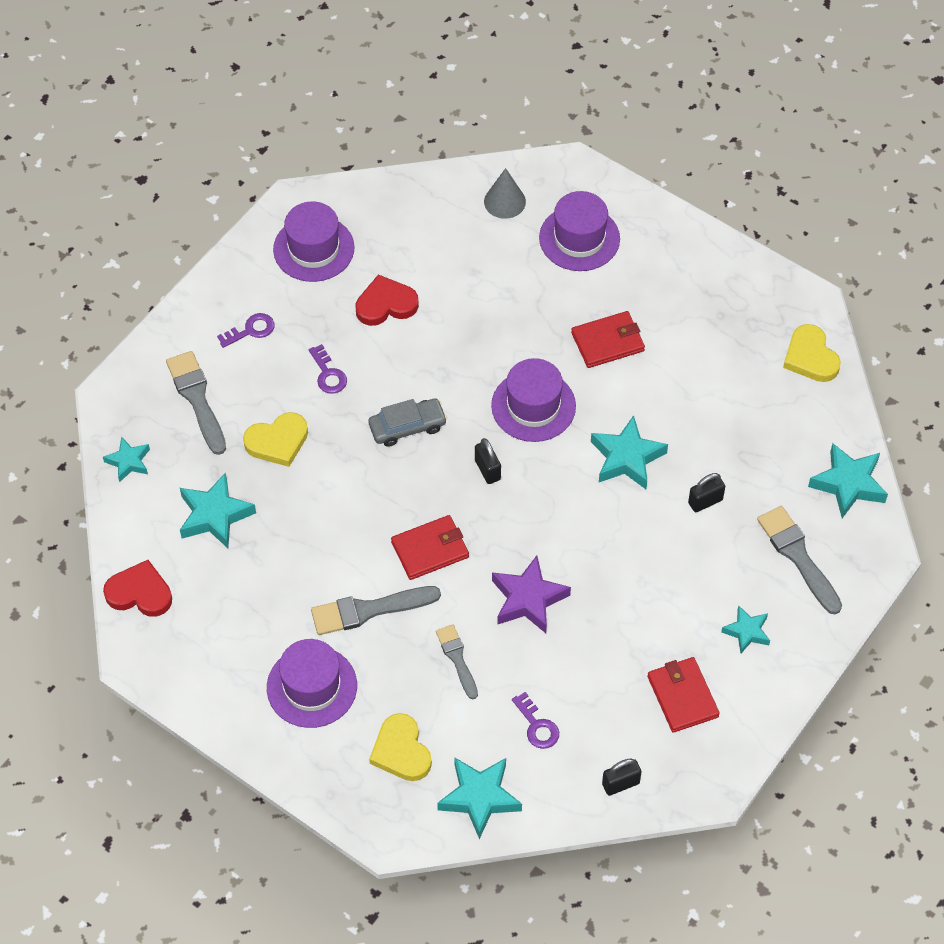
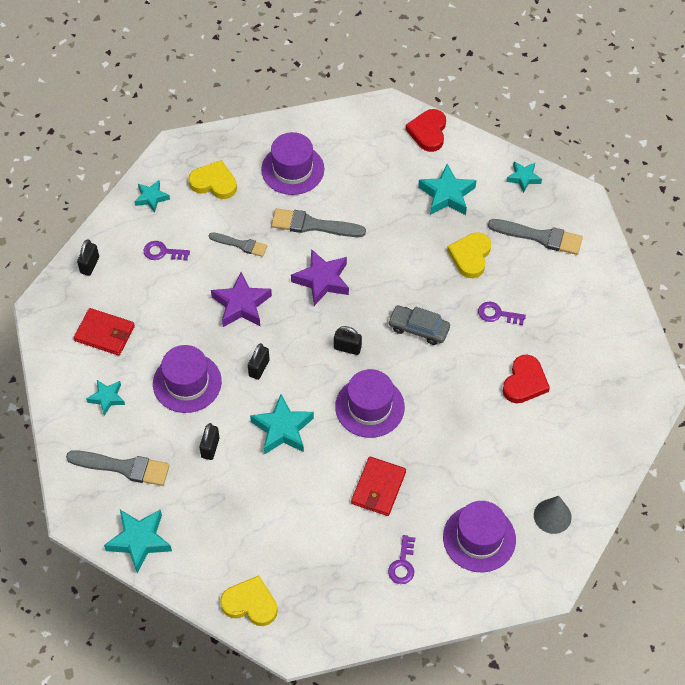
camera: 130 degrees right, 0 degrees up
(140, 593) = (428, 132): red heart -> red heart turned 135 degrees clockwise
(251, 330) = (569, 296): purple key -> purple key (402, 564)
(313, 249) = (607, 373): purple hat -> purple hat (187, 382)
(369, 610) = (313, 225): grey brush -> grey brush turned 105 degrees counterclockwise
(407, 427) = (418, 328): grey car -> grey car turned 90 degrees clockwise
(430, 549) = (322, 280): red wallet -> purple star
(479, 798) = (151, 198): turquoise star -> turquoise star, size x0.61
(583, 527) = (259, 368): none -> black padlock

